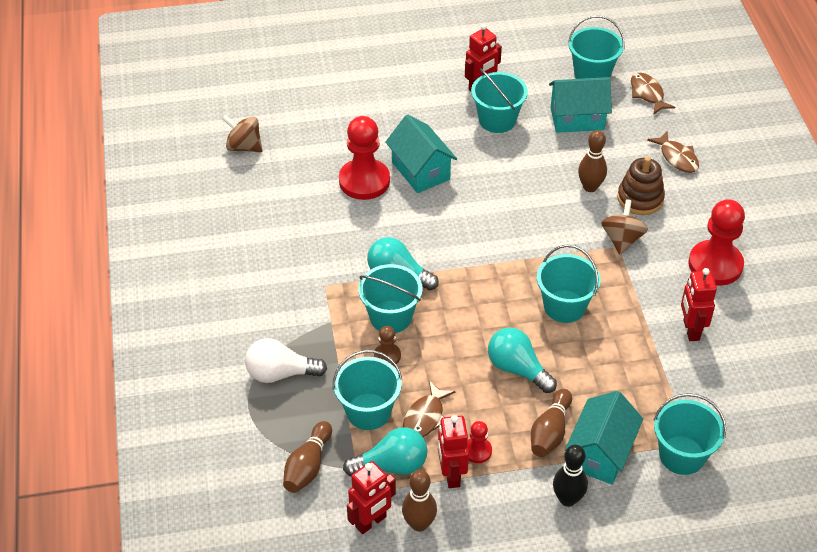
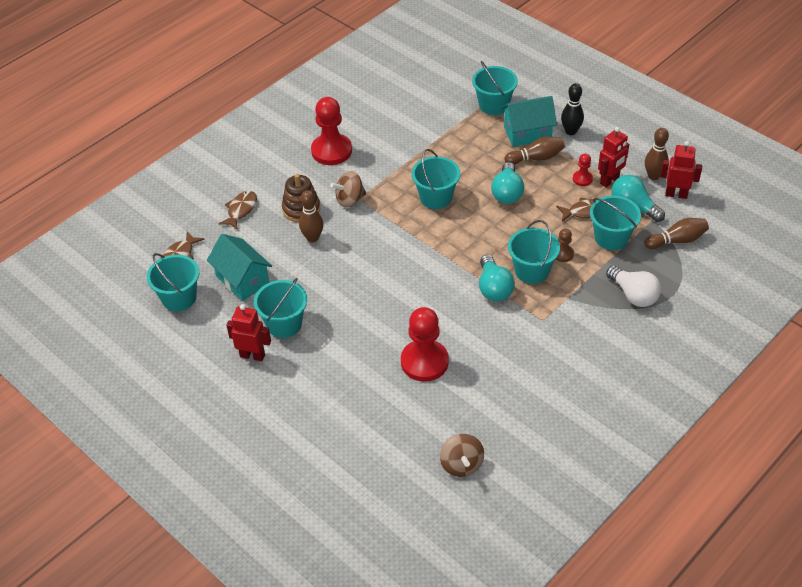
camera: 125 degrees left, 0 degrees up
(420, 171) = (382, 336): turquoise house -> none
(690, 330) = (398, 138): red robot -> none

